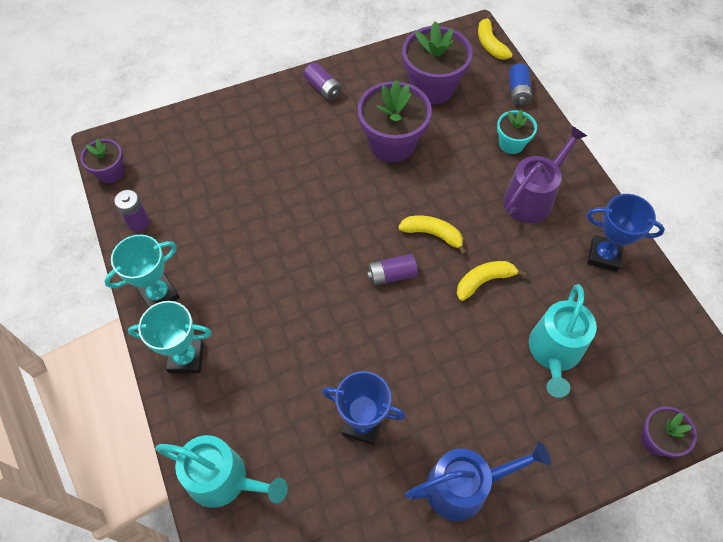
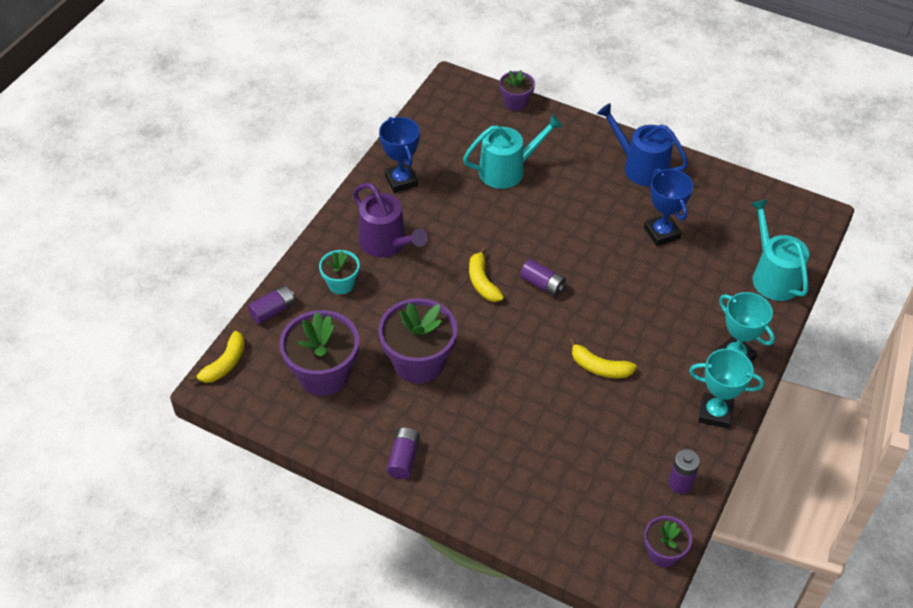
camera: 130 degrees left, 10 degrees down
(484, 281) = (491, 231): yellow banana -> yellow banana (599, 367)
(518, 91) = (273, 311): blue battery -> purple battery
(532, 198) = (386, 243): purple watering can -> purple watering can turned 135 degrees counterclockwise

